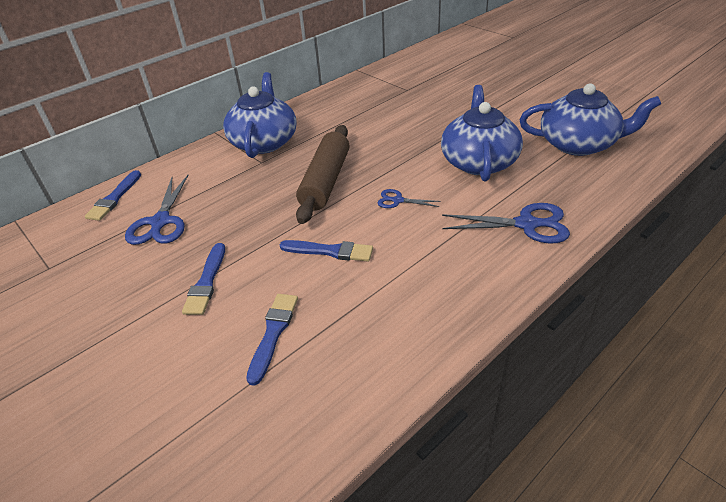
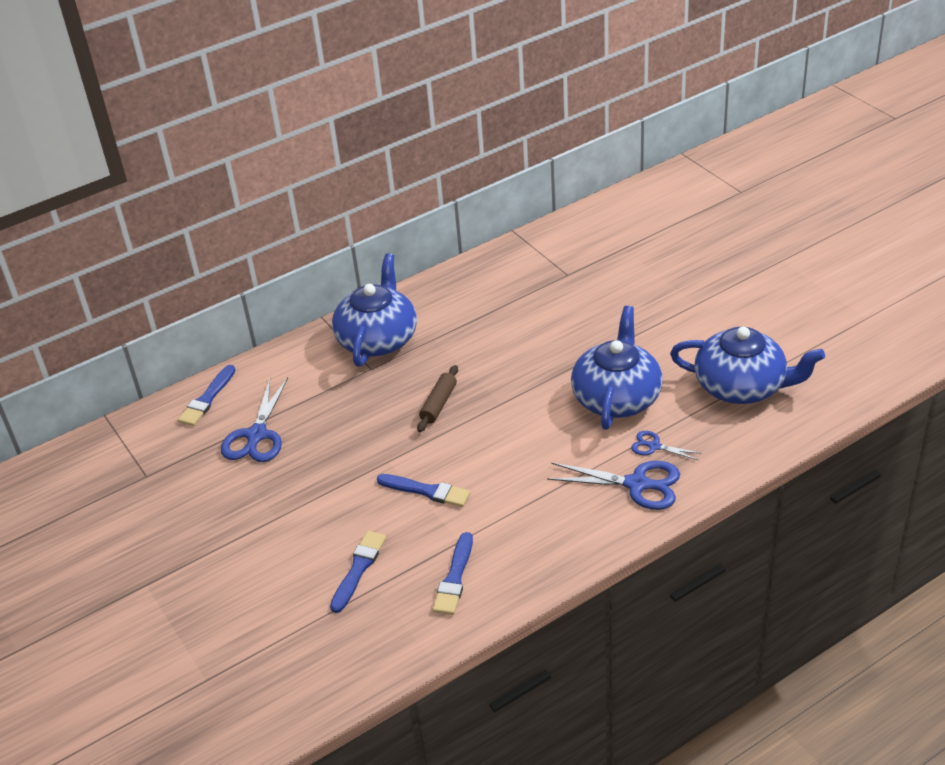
camera: 10 degrees right, 0 degrees up
(206, 282) = (300, 510): blue brush -> blue brush (454, 578)
(326, 181) = (439, 404): brown rolling pin -> brown rolling pin, size x0.53
(397, 200) = (510, 438): blue scissors -> blue scissors (654, 446)

